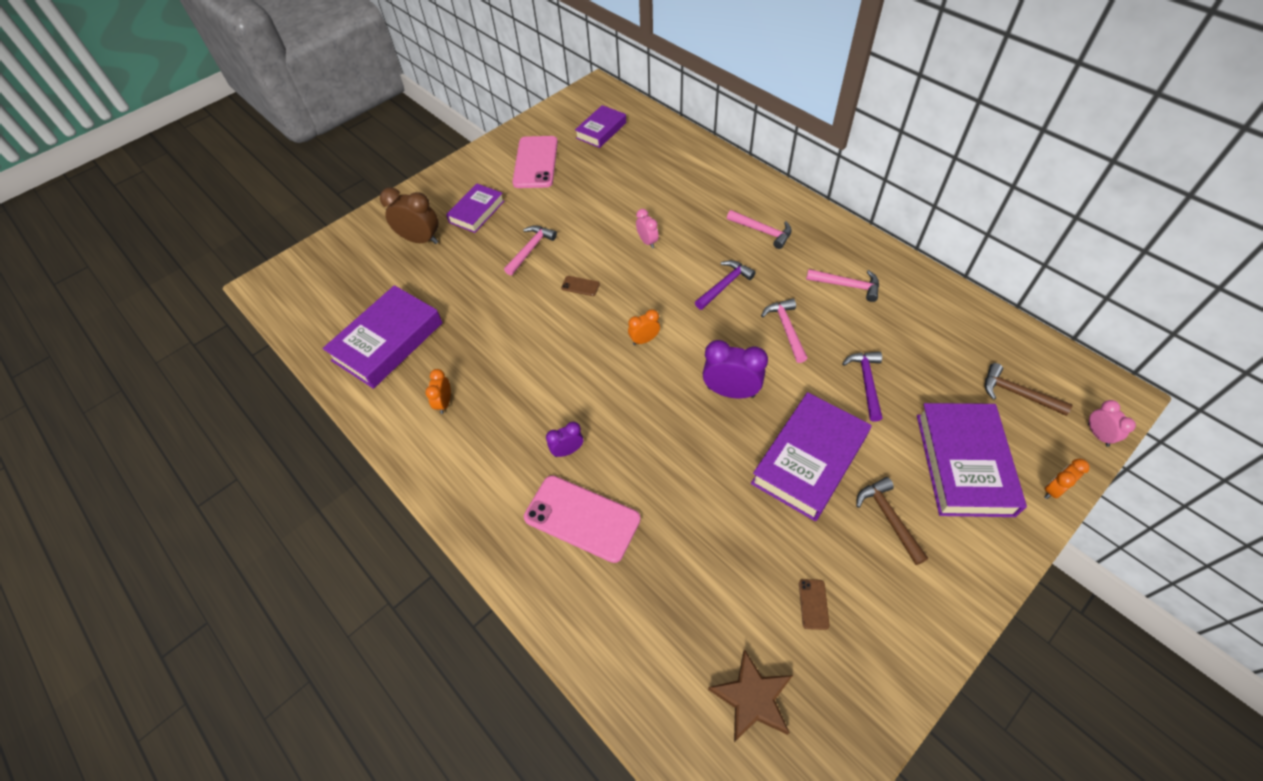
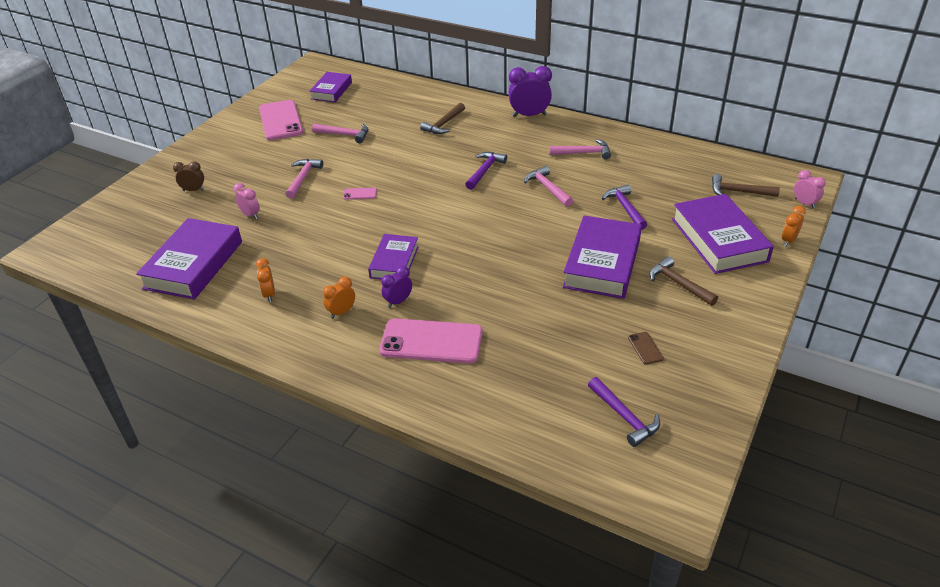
camera: 20 degrees left, 15 degrees down
(420, 240) = (193, 190): brown clock -> brown clock, size x0.57
(477, 212) = (240, 162): purple book -> purple book (394, 262)
(580, 286) = (360, 194): brown phone -> pink phone
(644, 340) = (432, 217): orange clock -> orange clock (342, 312)
(647, 241) = (406, 155): pink clock -> pink clock (250, 215)
(703, 205) = (444, 124): none -> brown hammer
(731, 392) = (520, 235): purple clock -> purple clock (529, 115)
(752, 698) = (624, 417): brown star -> purple hammer
(762, 231) = (500, 132): pink hammer -> pink hammer (345, 135)

